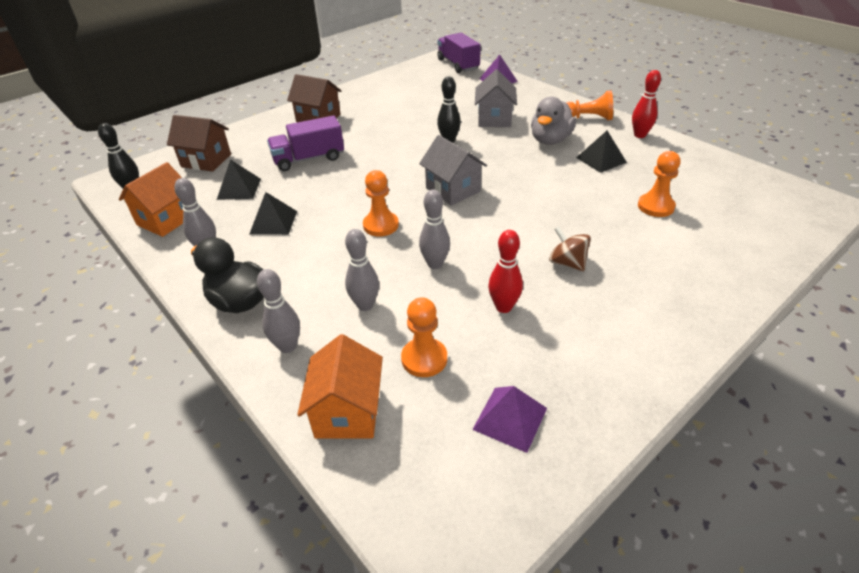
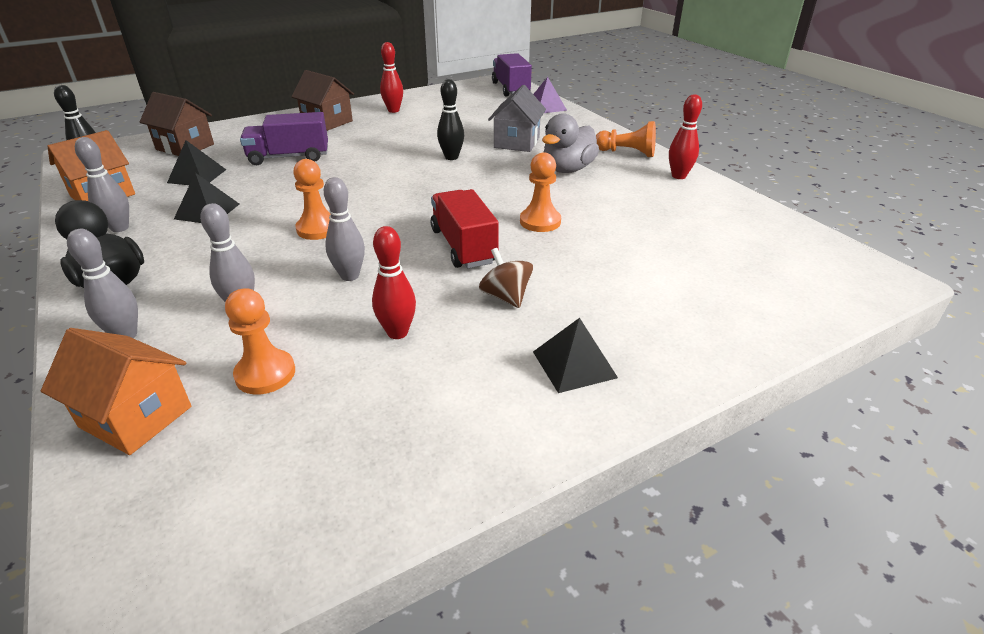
camera: 10 degrees right, 5 degrees down
(347, 412) = (136, 417): orange house -> orange house turned 75 degrees counterclockwise
(370, 99) = (393, 110): none -> red bowling pin
(453, 190) = (422, 204): grey house -> none
(509, 224) = (463, 246): none -> red truck
(510, 418) = (319, 460): purple pyramid -> none
(601, 160) = (616, 195): black pyramid -> black pyramid (574, 364)
(655, 206) = (653, 251): orange pawn -> orange pawn (540, 221)

